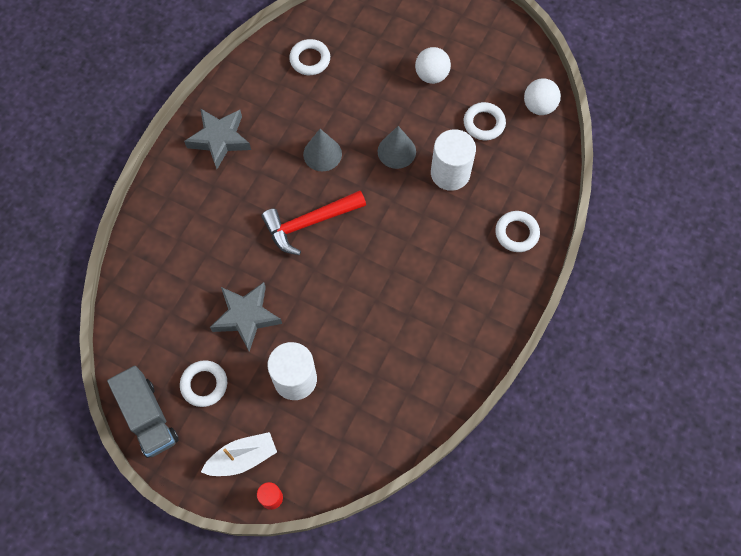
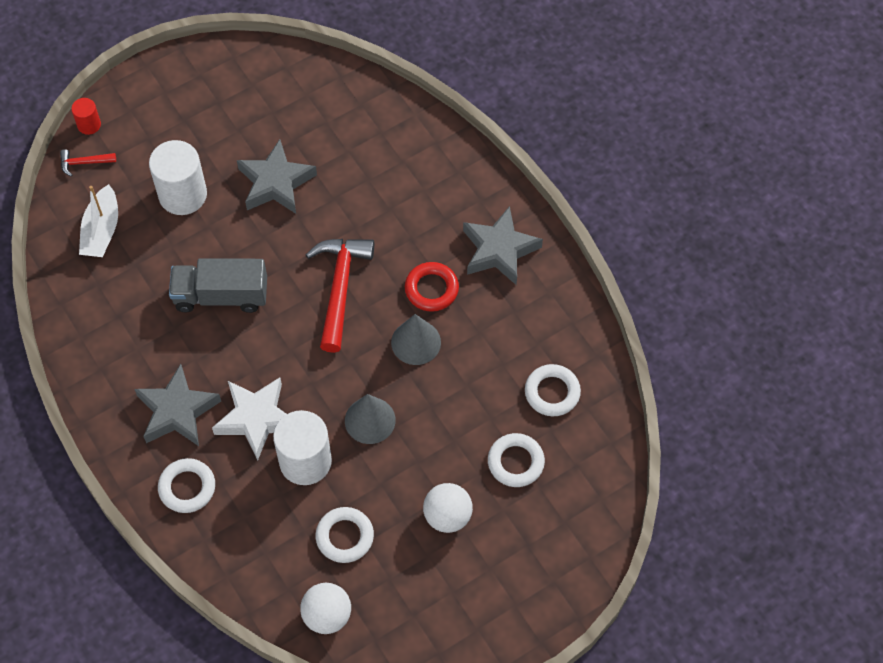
camera: 120 degrees right, 5 degrees down
(148, 417) = (234, 62): grey truck -> grey truck (221, 296)
(204, 384) = (233, 118): white ring -> white ring (515, 462)
(242, 458) = (141, 118): white boat -> white boat (102, 231)
(275, 165) = (431, 289): none -> red ring
(309, 476) = (84, 163): none -> red hammer
(441, 219) = (256, 419): none -> white star
(468, 273) = (177, 411): none -> grey star

